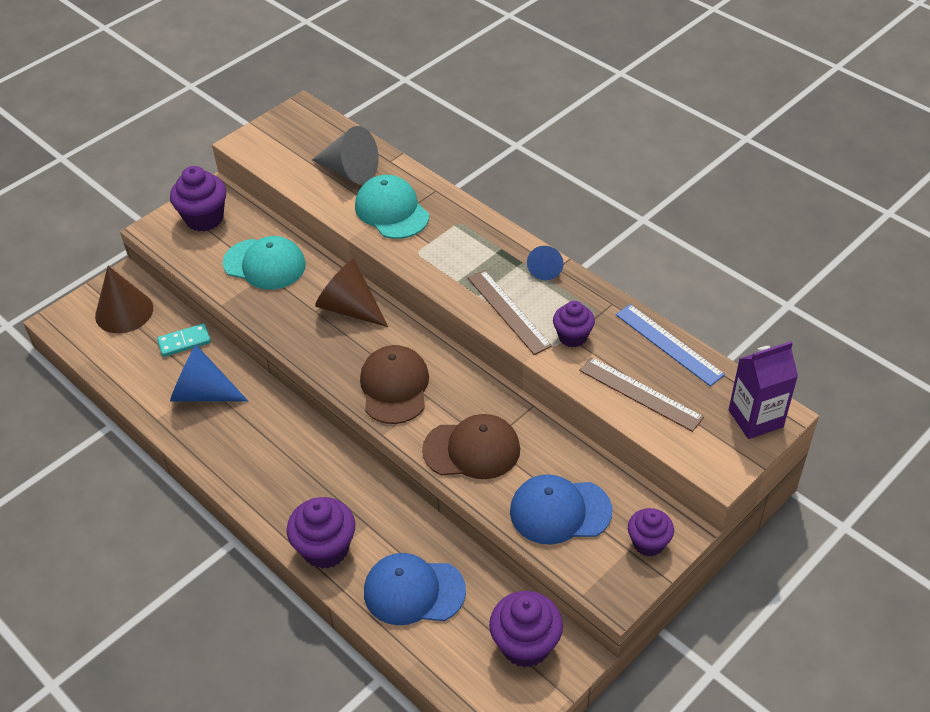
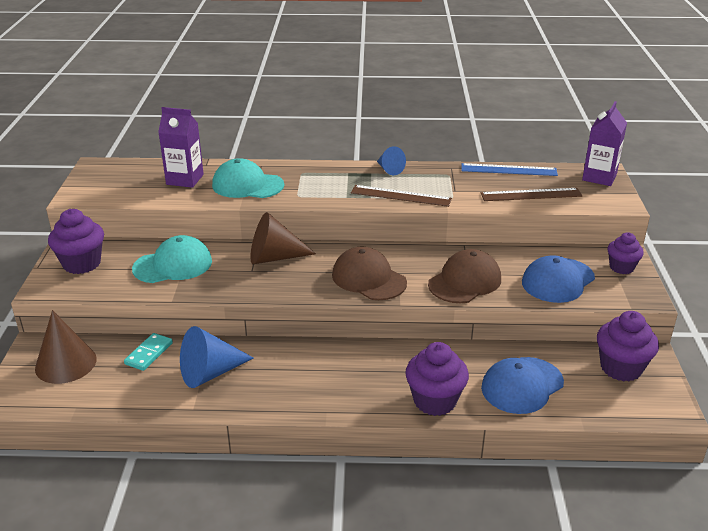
camera: 45 degrees left, 15 degrees down
(350, 171) = (185, 179): grey cone -> purple carton
(572, 337) = (455, 189): purple cupcake -> none

